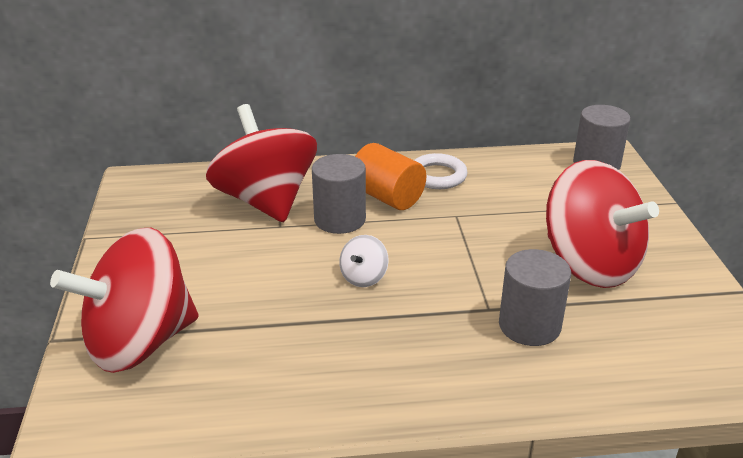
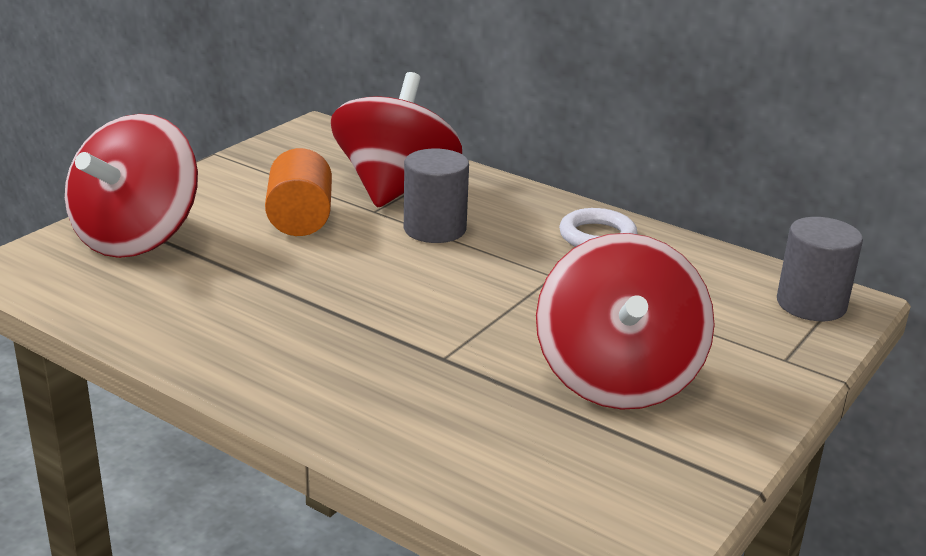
camera: 40 degrees right, 5 degrees down
(139, 342) = (137, 237): red spinning top -> red spinning top turned 75 degrees counterclockwise
(364, 277) = (376, 280): white spinning top -> none
(387, 197) = (512, 232): orange cylinder -> orange cylinder (300, 219)
(529, 325) = (456, 389): grey cylinder -> none

